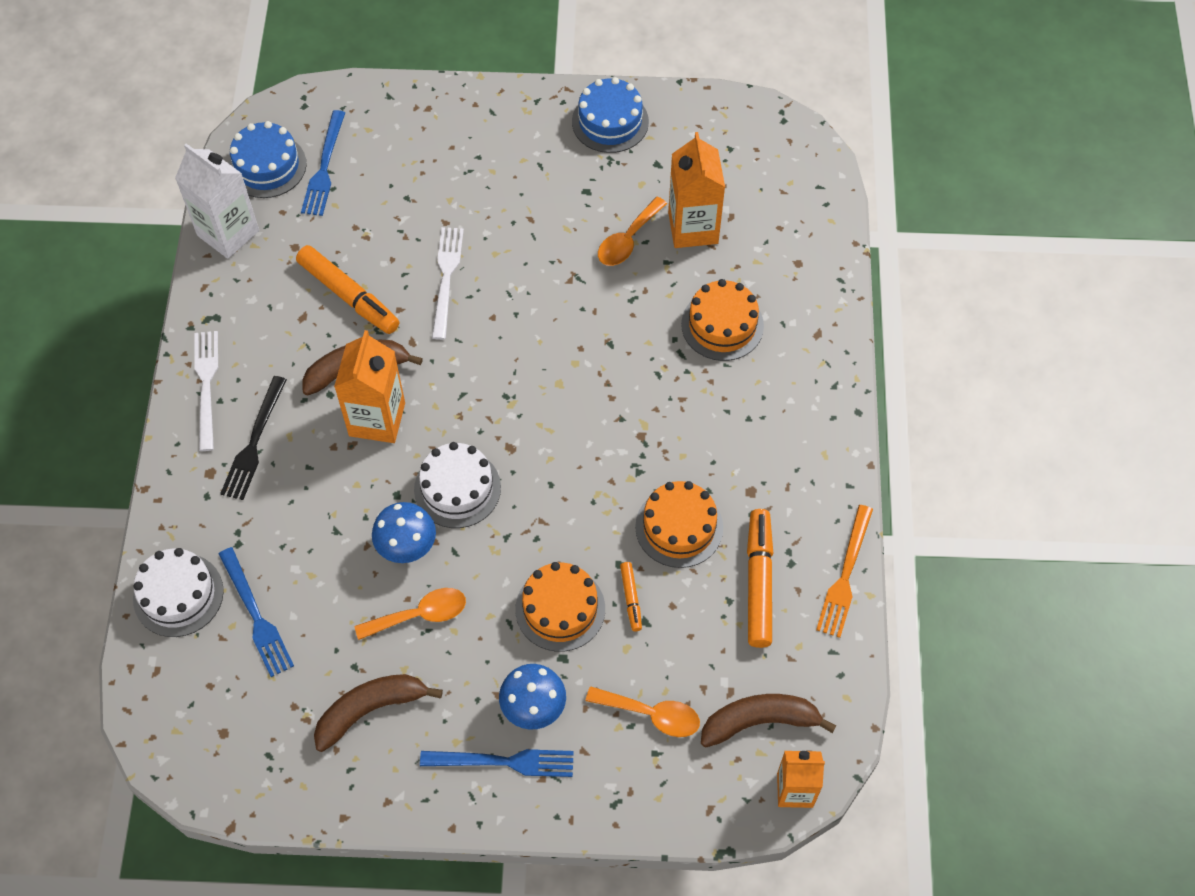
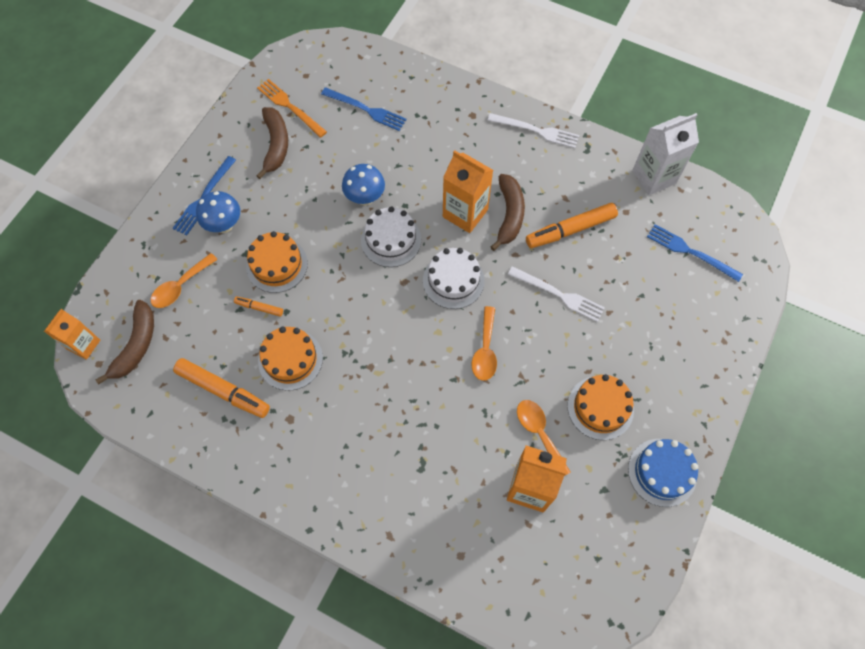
camera: 115 degrees right, 5 degrees up
(178, 595) = (400, 78): white cake -> white cake (453, 280)
(254, 442) = (482, 143): black fork -> none
(256, 615) = (366, 110): blue fork -> blue fork turned 150 degrees counterclockwise
(267, 166) = (705, 217): blue cake -> none
(420, 615) = (318, 189): orange spoon -> orange spoon (485, 350)
(722, 325) = (432, 466): orange cake -> orange cake (600, 407)
(845, 575) = (195, 450): orange fork -> orange fork (290, 107)

